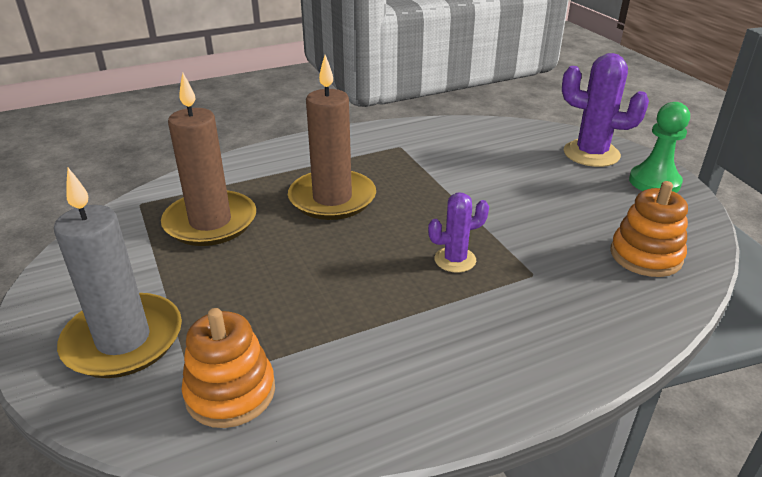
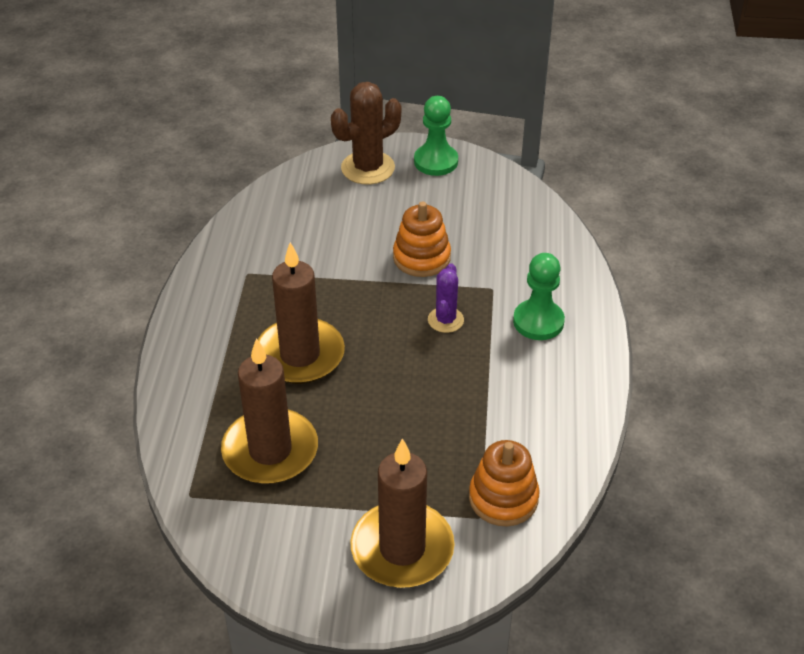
camera: 60 degrees left, 10 degrees up
(123, 340) = (402, 548): grey candle -> brown candle
(522, 324) = (538, 321): none -> green pawn
(591, 154) = (368, 168): purple cactus -> brown cactus
(645, 256) = (514, 223): orange stacking toy -> orange stacking toy (421, 257)

